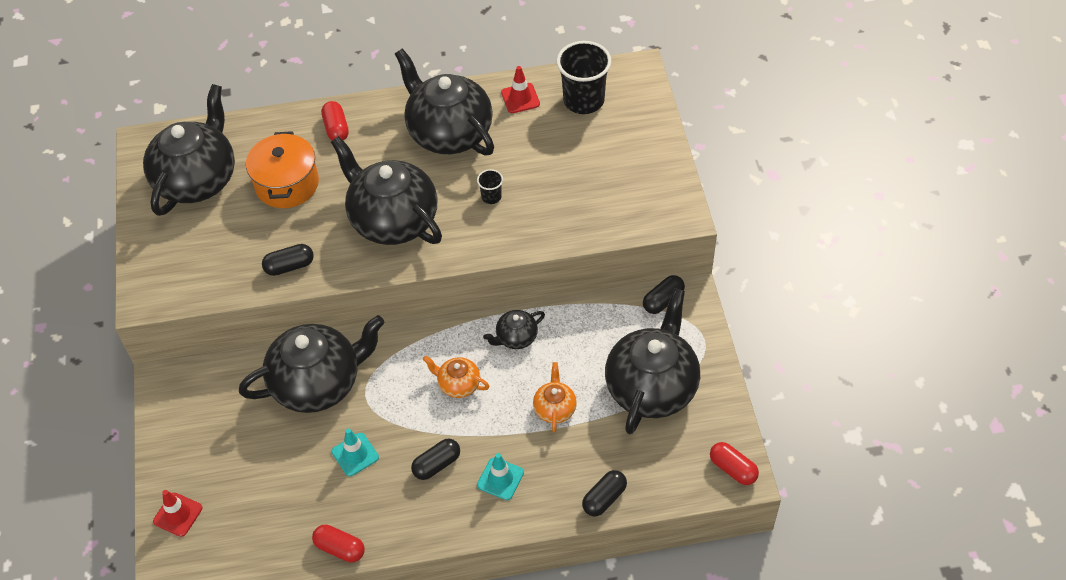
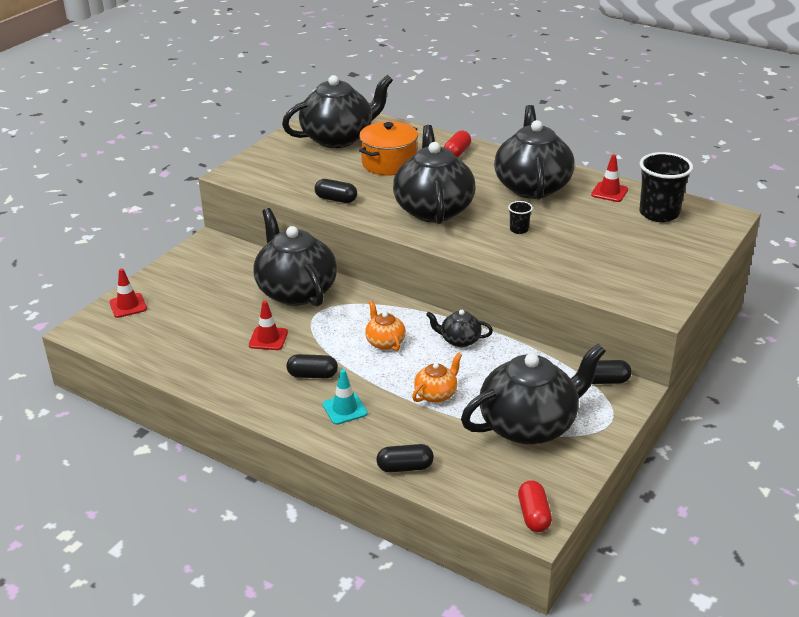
camera: 40 degrees right, 20 degrees down
(318, 383) = (296, 291): black teapot -> black teapot turned 135 degrees counterclockwise
(340, 548) = (192, 380): red capsule -> none
(355, 454) = (268, 339): turquoise traffic cone -> red traffic cone

